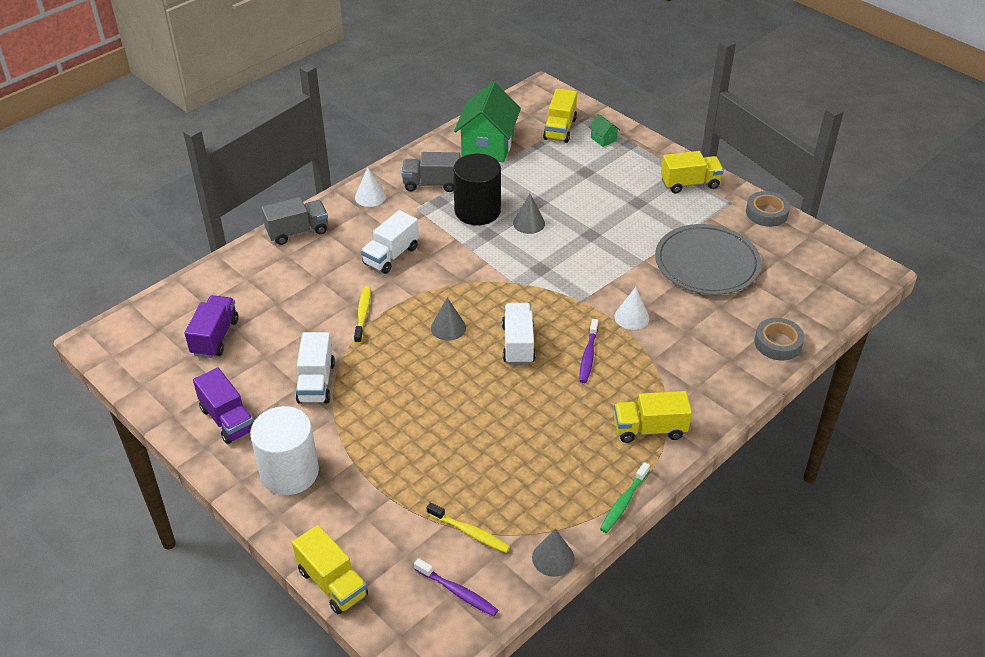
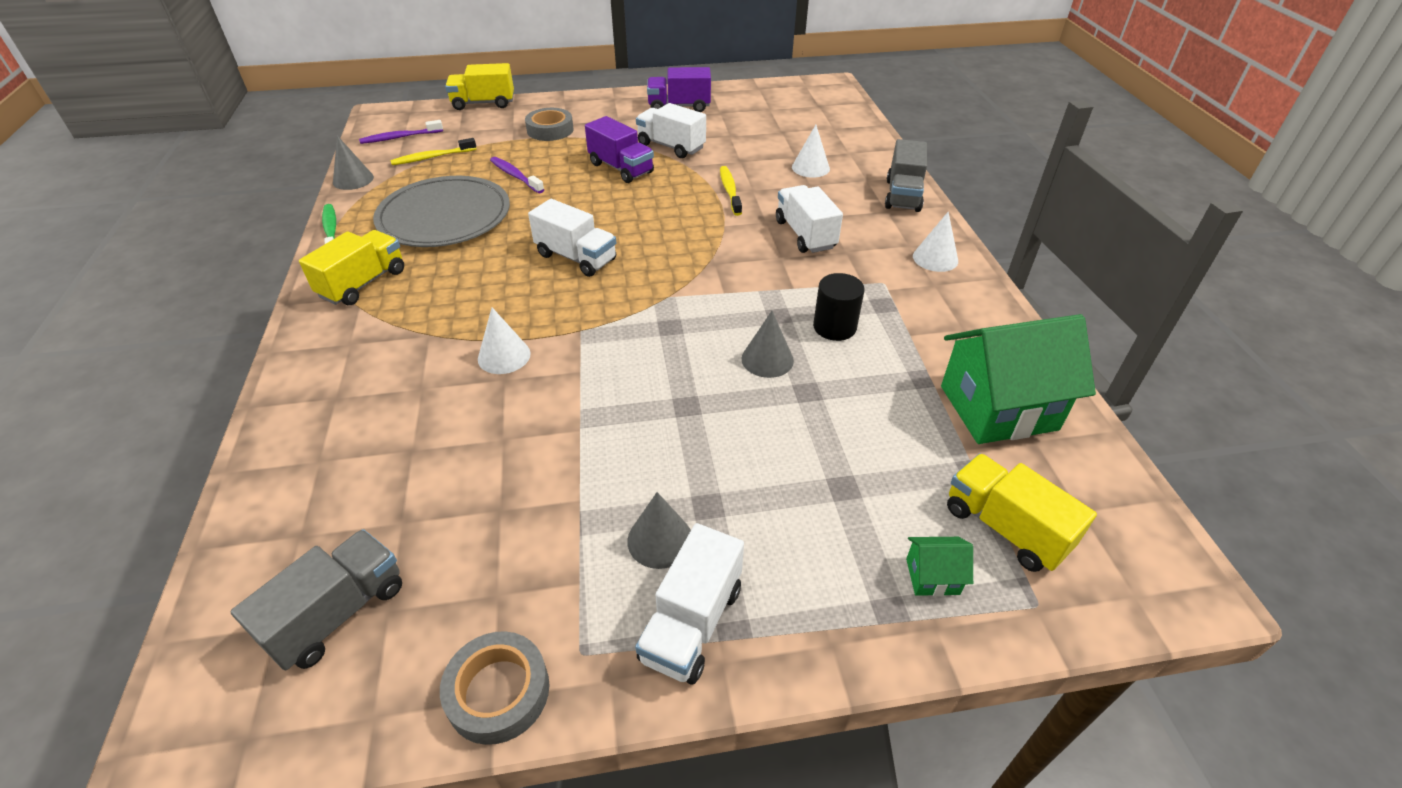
camera: 125 degrees right, 0 degrees up
(215, 337) = (781, 122): purple truck -> purple truck (621, 168)
(289, 472) = (595, 114): white cylinder -> none
(290, 288) = (810, 168): none -> white cone
(363, 314) = (730, 191): yellow toothbrush -> yellow toothbrush turned 135 degrees counterclockwise
(432, 184) = (928, 313): grey truck -> grey truck (338, 614)
(448, 327) = (653, 227): grey cone -> grey cone (660, 540)
(477, 211) = (834, 327): black cylinder -> black cylinder, size x0.60
(487, 146) = (998, 408): green house -> green house turned 60 degrees counterclockwise
(588, 355) = (499, 293): purple toothbrush -> purple toothbrush (515, 176)
(690, 184) = (691, 623): yellow truck -> white truck
(707, 263) = (494, 496): grey plate -> grey plate (444, 216)
(778, 343) = (285, 463): grey tape -> grey tape (550, 130)

